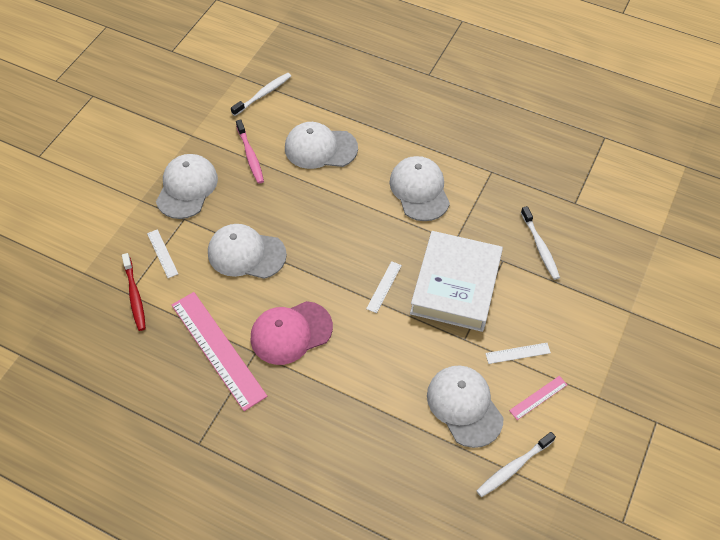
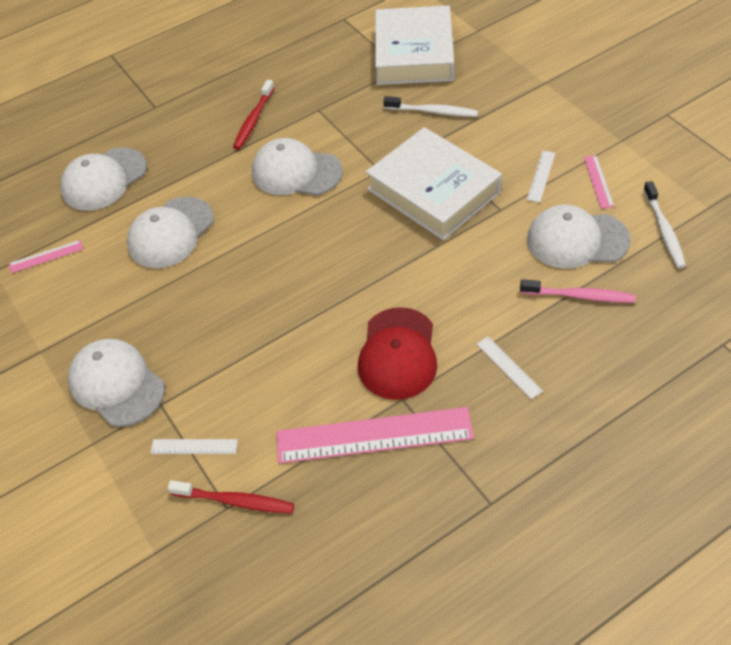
camera: 55 degrees left, 5 degrees down
(246, 253) = (260, 357): white cap -> white cap (104, 179)
(250, 155) = (124, 302): pink toothbrush -> pink toothbrush (579, 296)
(263, 94) = (46, 256): white toothbrush -> pink ruler
(291, 333) = (398, 354): pink cap -> red cap
(384, 287) = (395, 248): white ruler -> white ruler (508, 367)
(454, 138) = (253, 120): none -> red toothbrush
(598, 203) = (414, 54): none -> white book

